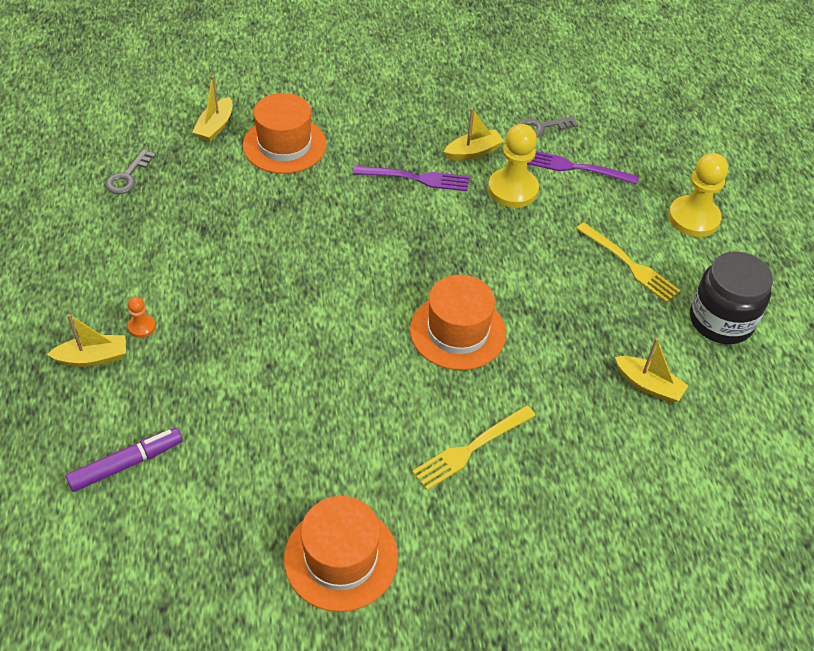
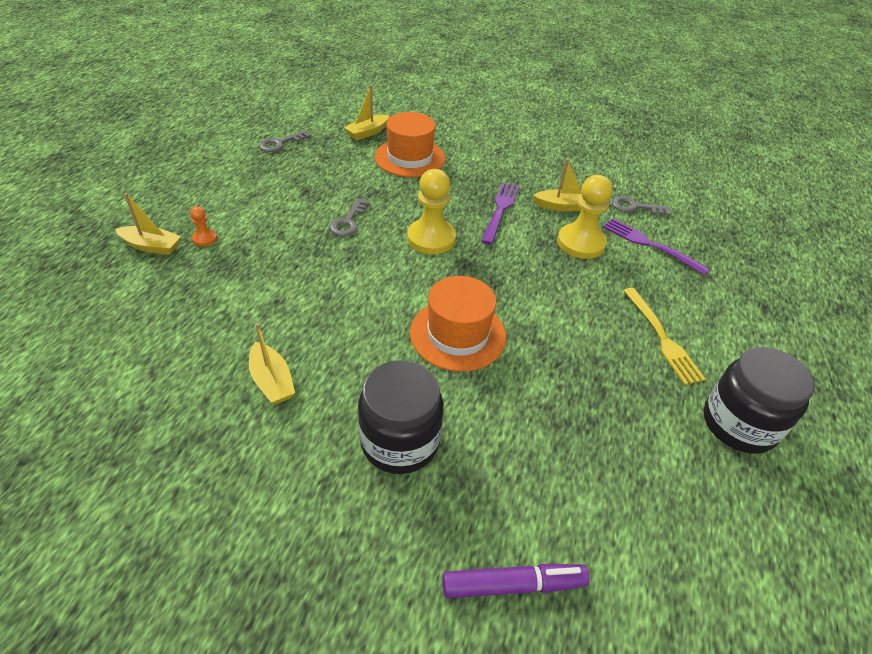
camera: 25 degrees right, 5 degrees down
(126, 464) = (104, 331): purple marker -> purple marker (513, 585)
(275, 250) = (348, 222): none -> grey key
(341, 558) = (205, 490): orange hat -> none
(416, 178) = (500, 210): purple fork -> purple fork turned 105 degrees counterclockwise
(470, 449) = (400, 441): yellow fork -> black jar
(648, 385) = (623, 456): yellow boat -> yellow boat (272, 381)
(693, 218) = (751, 321): yellow pawn -> yellow pawn (431, 238)

